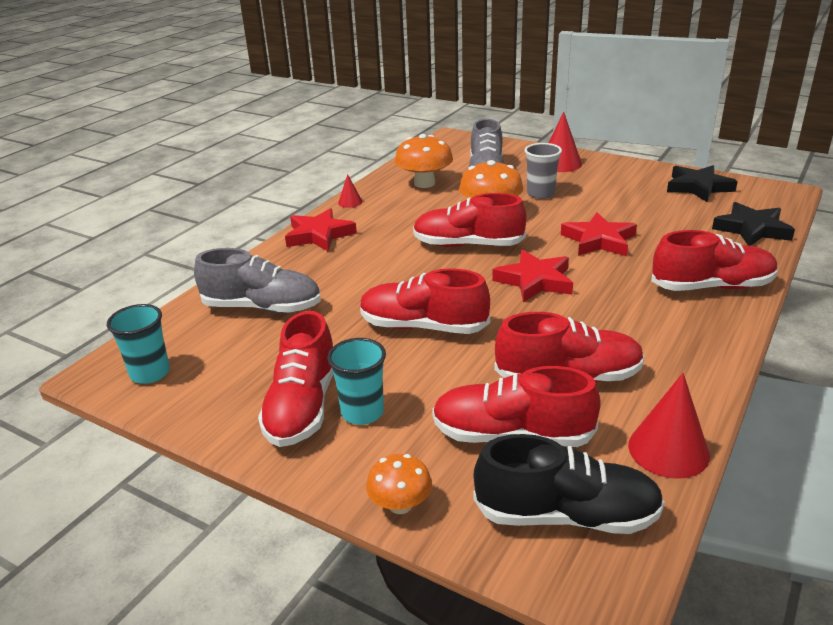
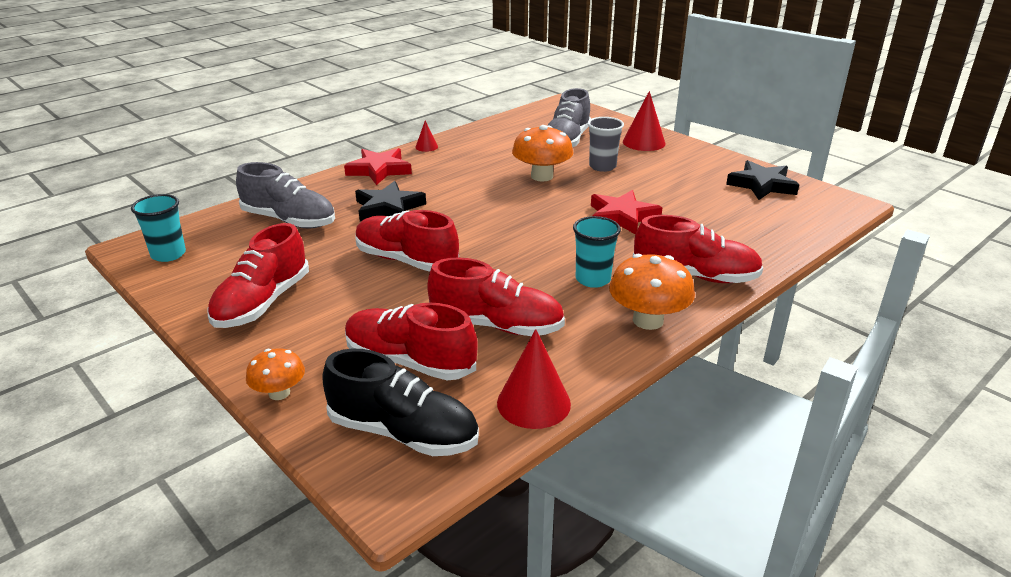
camera: 15 degrees right, 0 degrees up
(362, 412) = (304, 318): turquoise cup -> turquoise cup (593, 279)
(424, 183) = (504, 141): orange mushroom -> orange mushroom (648, 320)
(468, 245) = (499, 200): red shoe -> none
(535, 281) = (533, 241): red star -> none
(752, 229) = (782, 232): black star -> black star (388, 208)

